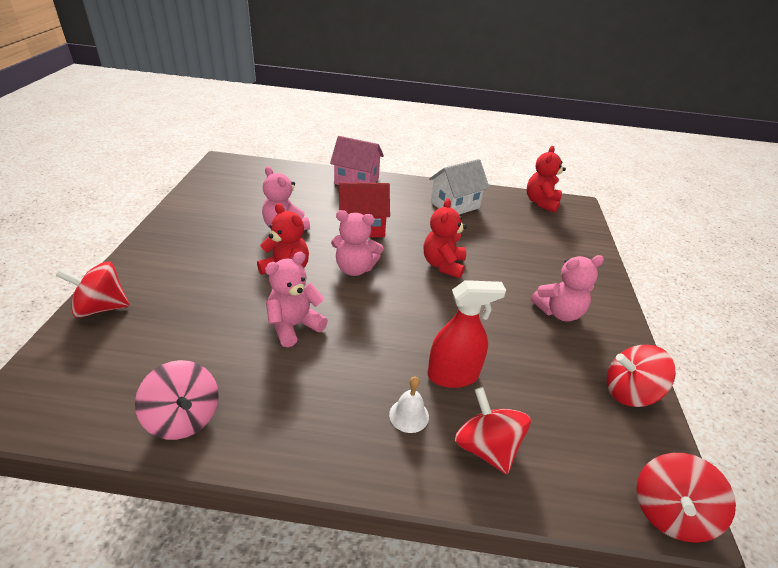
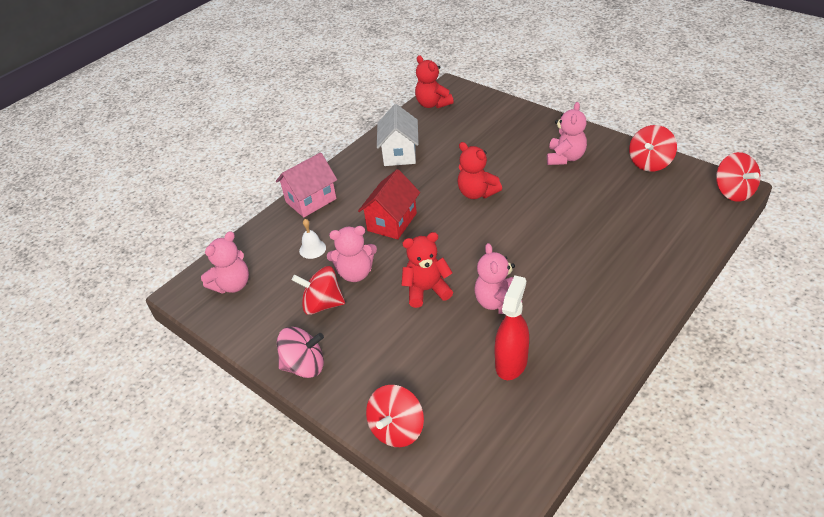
camera: 50 degrees left, 5 degrees up
(184, 417) = (564, 390): pink spinning top -> pink spinning top (304, 366)
(355, 268) = (448, 245): pink teddy bear -> pink teddy bear (232, 285)
(409, 415) = (619, 269): white bell -> white bell (312, 249)
(453, 375) = (596, 234): red spray bottle -> red spray bottle (511, 363)
(486, 447) = (661, 243): red spinning top -> red spinning top (322, 304)

